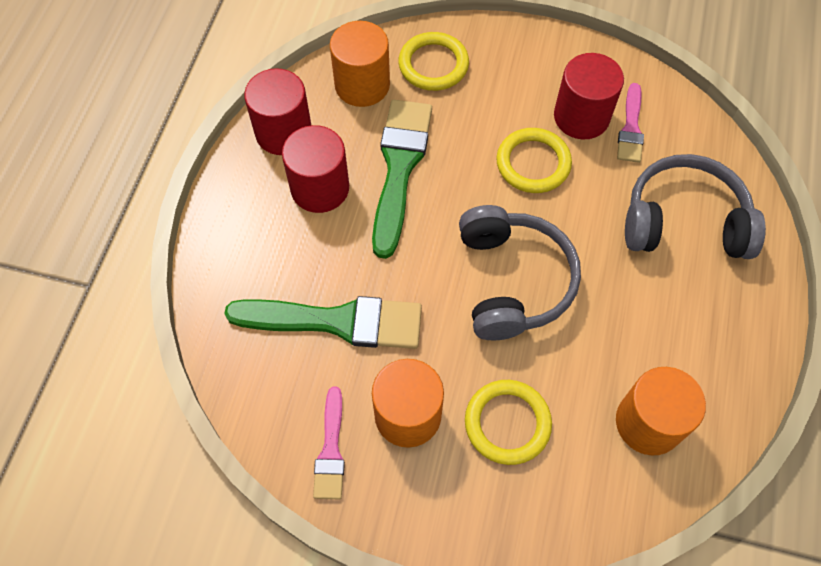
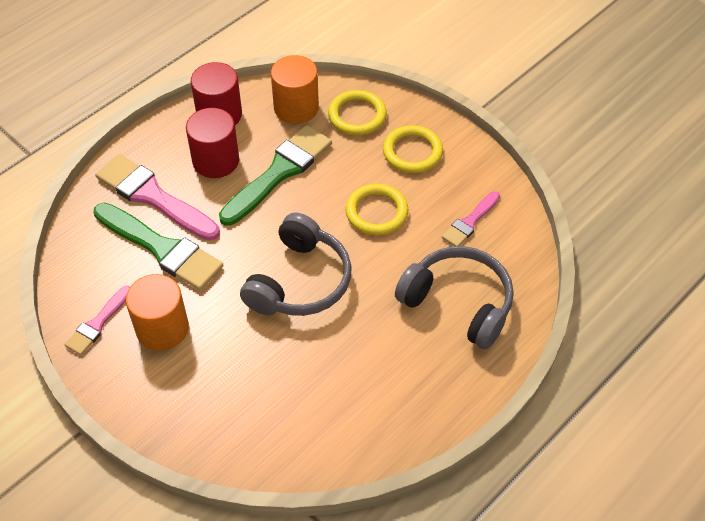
camera: 30 degrees right, 10 degrees down
(281, 265) = (153, 197): none -> pink brush
(507, 423) = (223, 368): yellow ring -> yellow ring (412, 152)
(581, 117) = (438, 197): red cylinder -> none
(648, 422) = (321, 419): orange cylinder -> none

